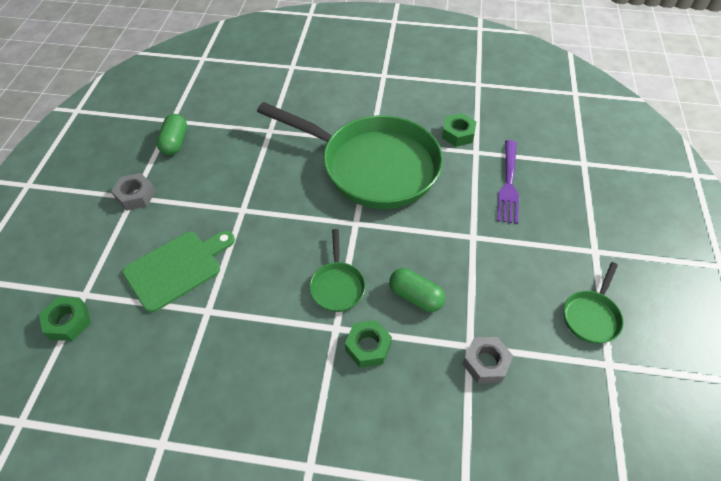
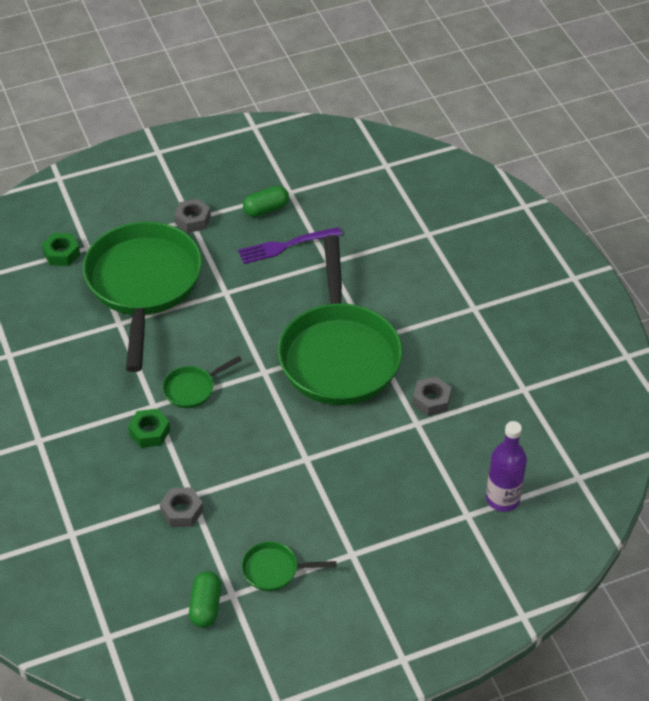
camera: 60 degrees right, 5 degrees down
(177, 268) = (143, 285): green cutting board -> green pan
(415, 296) = (215, 443): green capsule -> green capsule (205, 606)
(458, 134) = (431, 400): green nut -> grey nut
(508, 183) = (392, 463): purple fork -> purple fork (286, 245)
(577, 137) = (502, 499): none -> purple bottle

